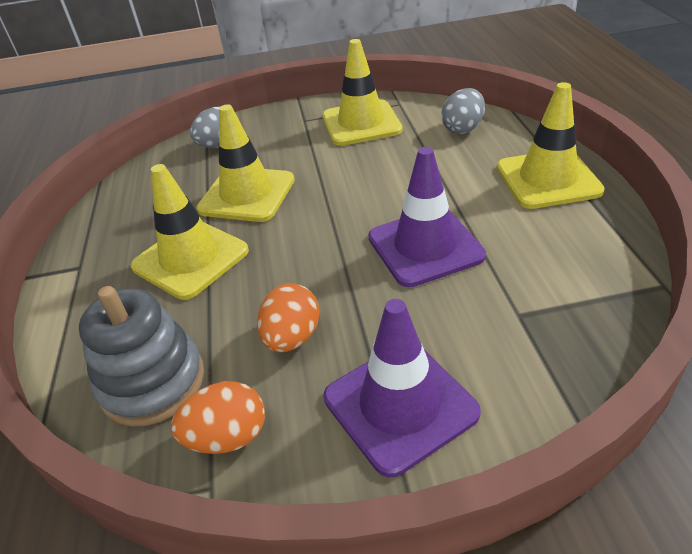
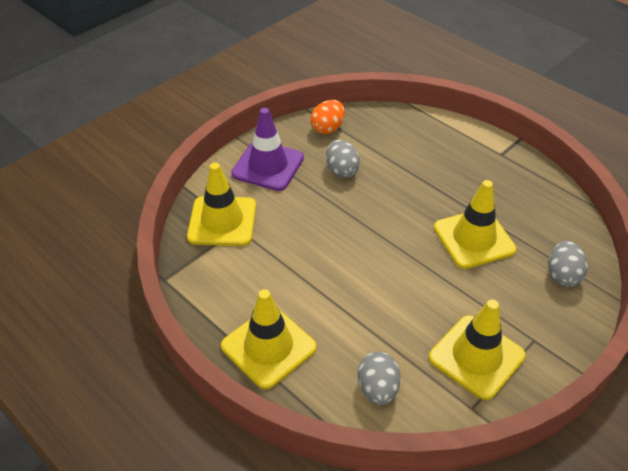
camera: 140 degrees right, 5 degrees up
(152, 382) = (382, 130): grey stacking toy -> none
(190, 259) = (446, 183): yellow traffic cone -> yellow traffic cone (222, 221)
(292, 337) = (341, 170): orange egg -> grey egg
(425, 247) = (316, 248): purple traffic cone -> none

